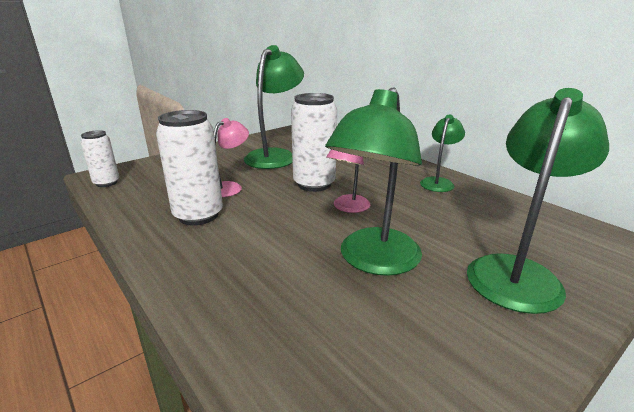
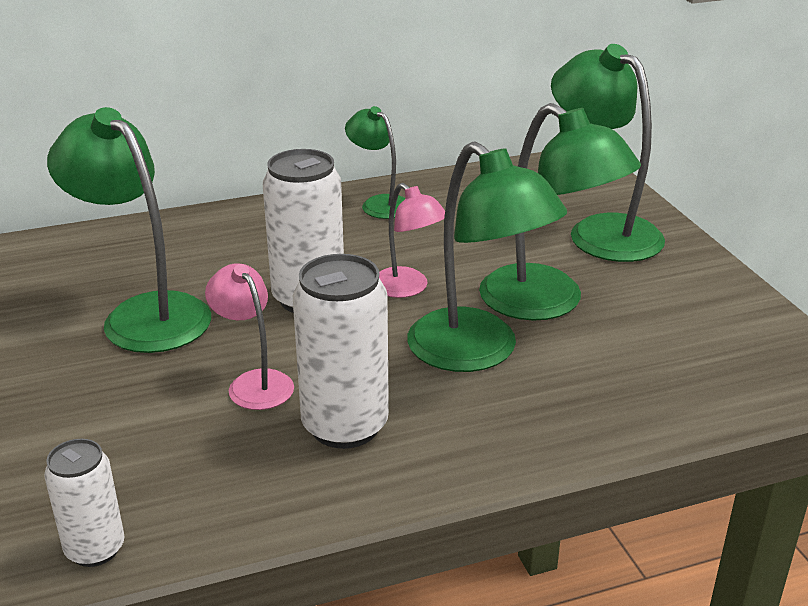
camera: 70 degrees left, 5 degrees up
(289, 243) = (477, 353): none -> green lamp

